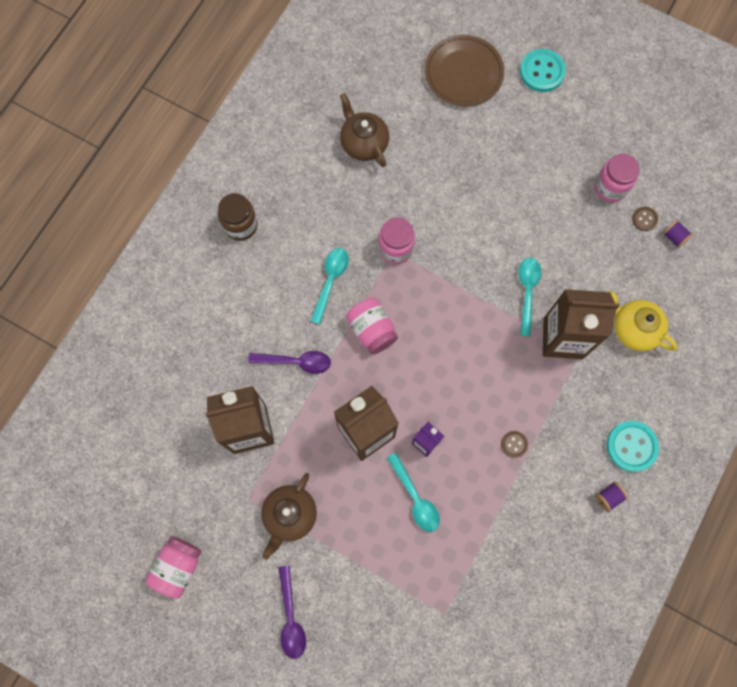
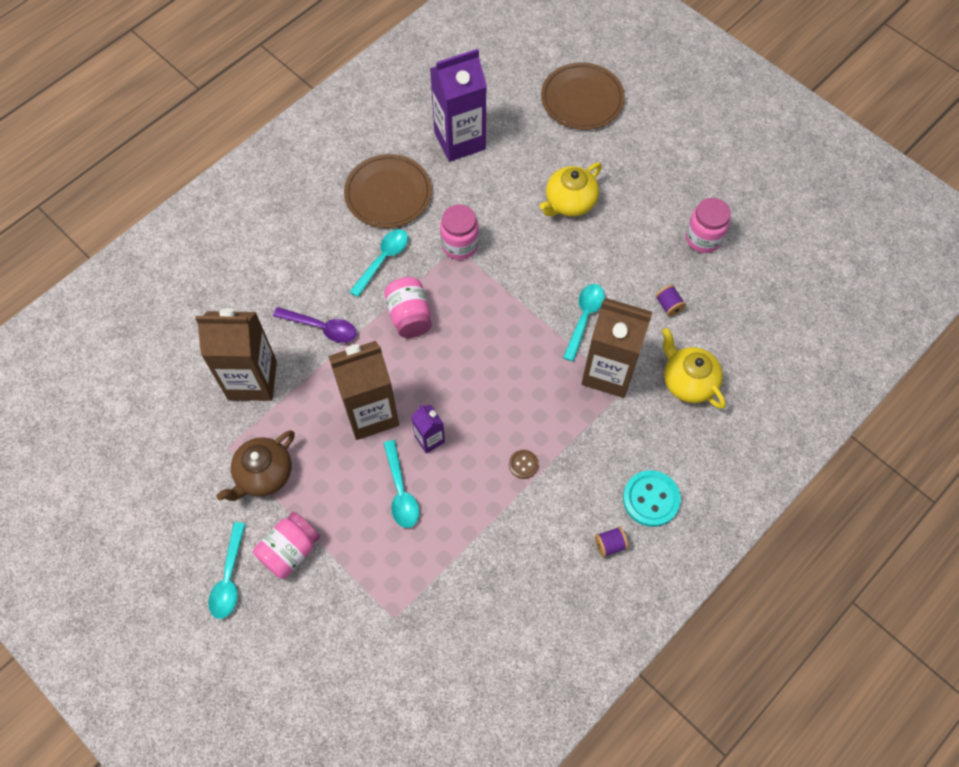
camera: 15 degrees right, 10 degrees down
(178, 567) = (132, 495): pink jar -> pink jar (290, 550)
(240, 225) = (310, 188): brown jar -> none
(291, 618) = (229, 578): purple spoon -> turquoise spoon
(314, 213) = (388, 193): none -> brown plate
(364, 143) = (459, 140): brown teapot -> purple carton
(482, 181) = (569, 202): none -> yellow teapot
(542, 71) = (663, 115): turquoise button -> none
(644, 219) = (731, 277): brown button -> none
(674, 237) = (758, 302): purple spool -> purple spool (668, 305)

